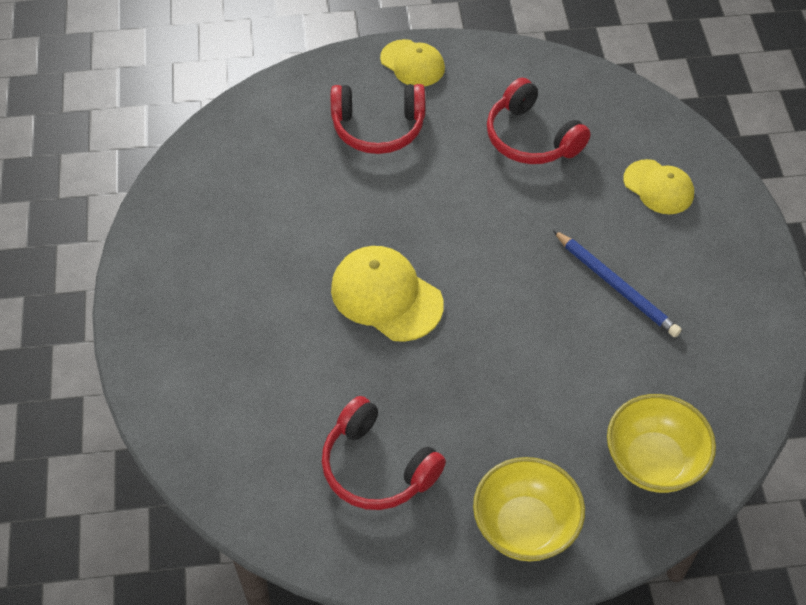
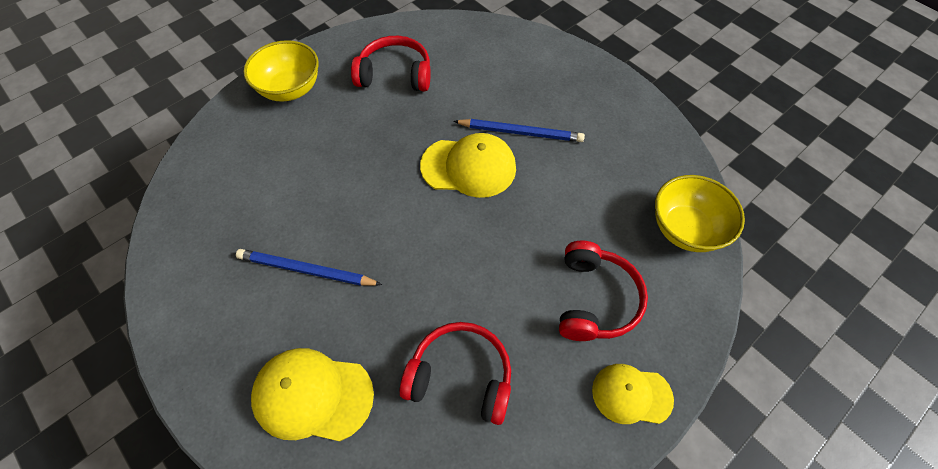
camera: 145 degrees right, 5 degrees up
(298, 302) = (520, 132): none -> blue pencil
(378, 128) = (595, 299): red headphones -> red headphones turned 135 degrees clockwise
(653, 462) = (225, 161): yellow bowl -> yellow bowl (685, 229)
(658, 187) = (312, 395): yellow cap -> yellow cap, size x1.51

